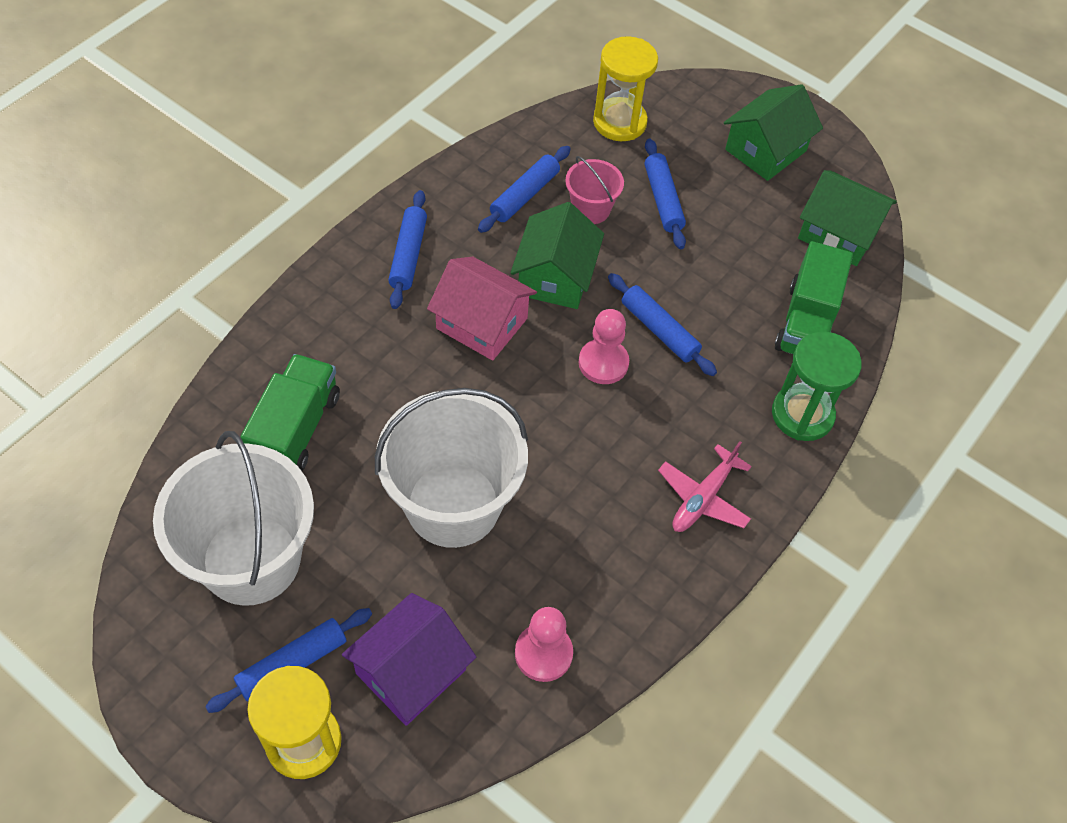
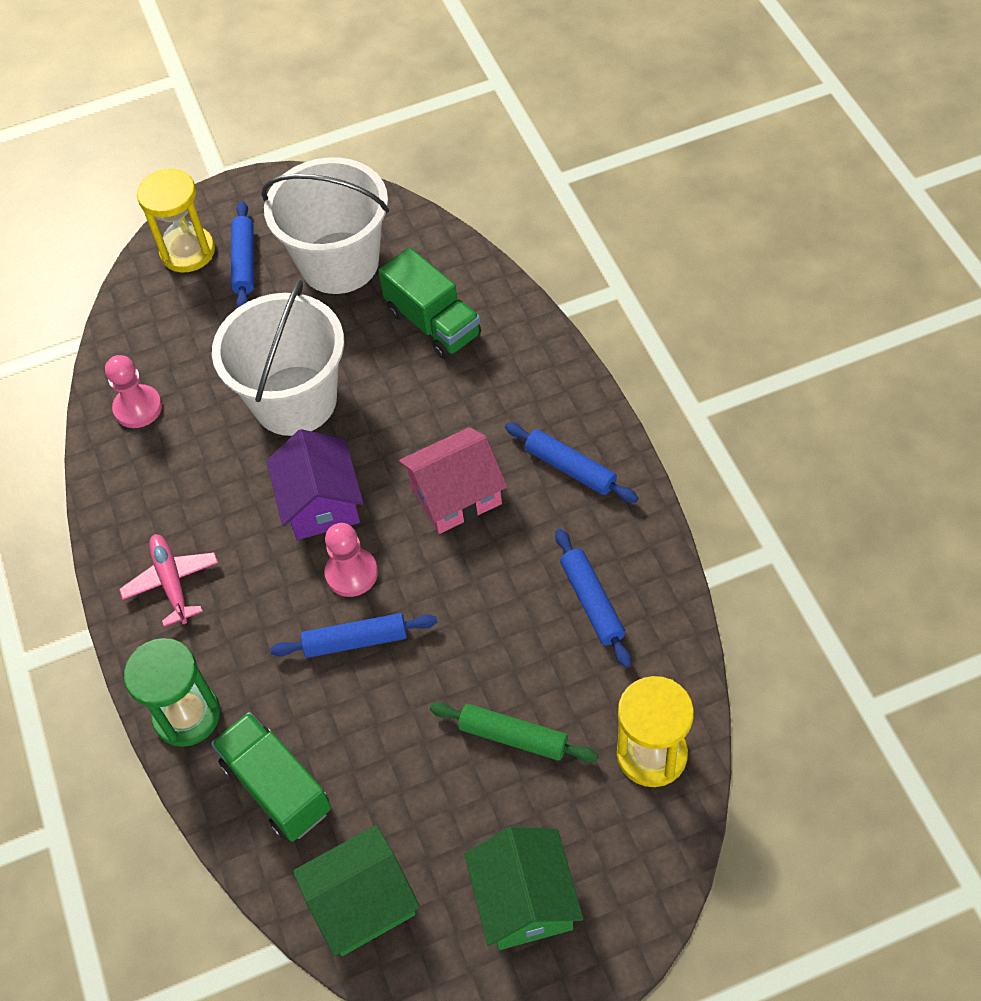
camera: 130 degrees right, 0 degrees up
(411, 671) = (187, 325): purple house -> purple house (321, 503)
(555, 277) = (472, 581): green house -> none
(591, 209) = (539, 656): pink bucket -> none
(663, 200) = (513, 737): blue rolling pin -> green rolling pin

